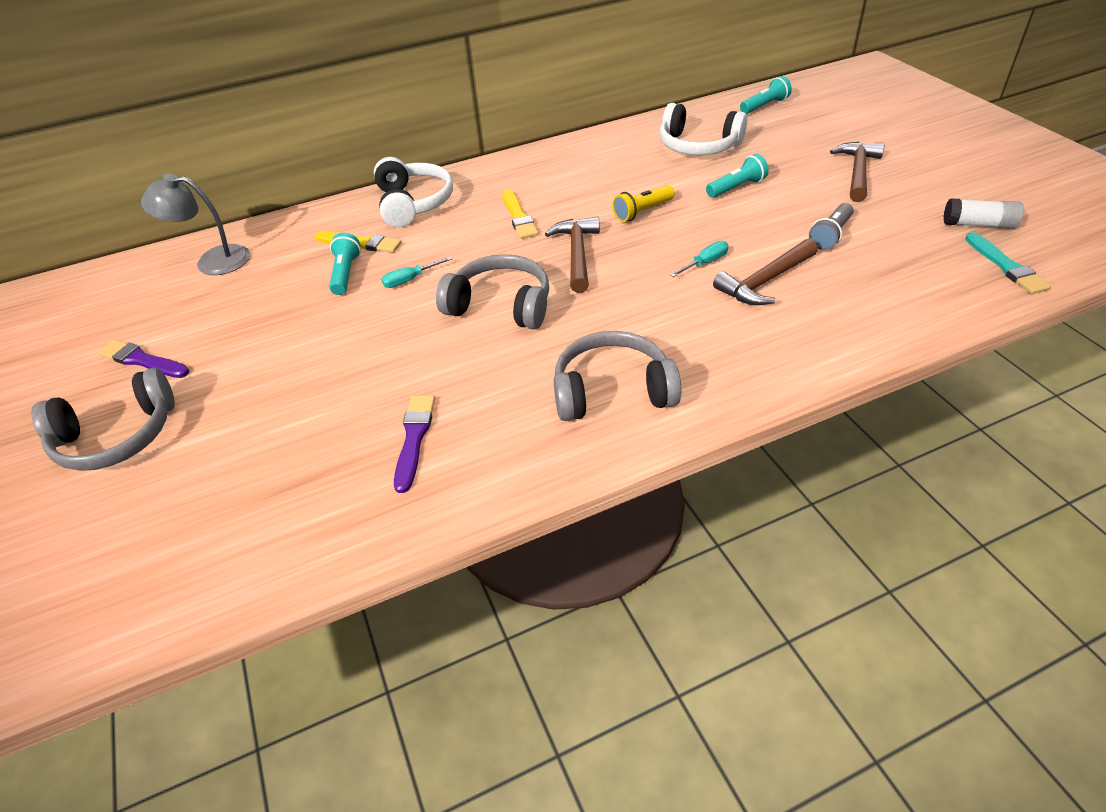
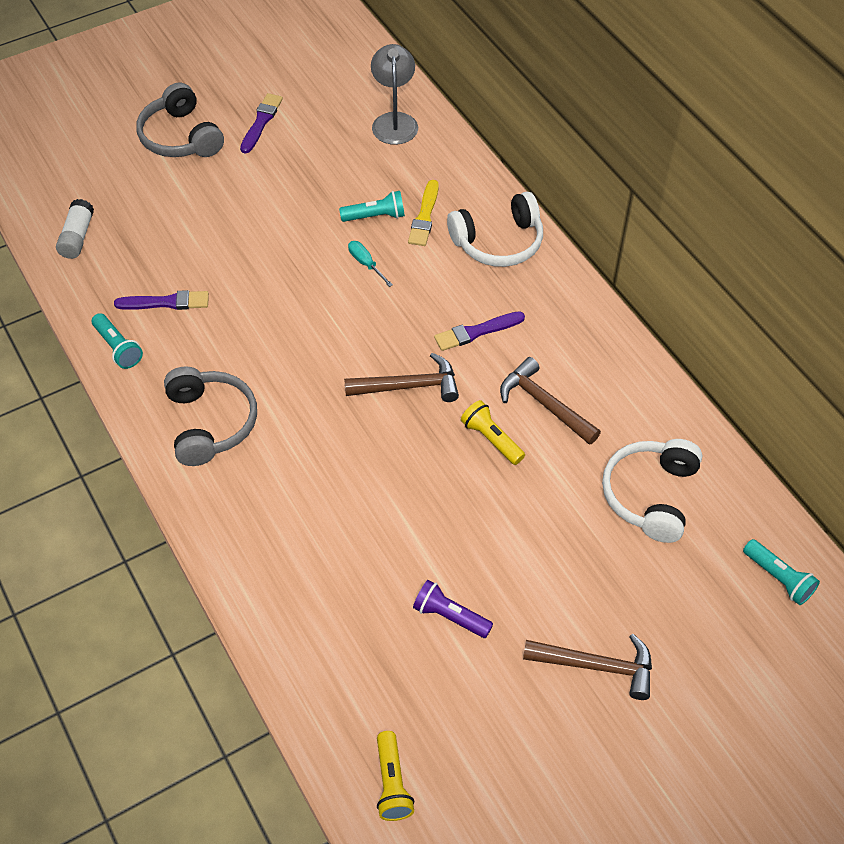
camera: 80 degrees right, 10 degrees up
(500, 305) = (326, 335): grey headphones -> none
(519, 217) = (476, 332): yellow brush -> purple brush
(705, 263) = (395, 495): turquoise screwdriver -> none
(737, 187) = (549, 531): turquoise flashlight -> turquoise flashlight (118, 348)
(765, 281) = (363, 545): brown hammer -> brown hammer (544, 404)
(830, 235) = (449, 616): grey flashlight -> purple flashlight
(978, 224) = (478, 778): white glue stick -> white glue stick (77, 237)
(1006, 266) = (392, 783): turquoise brush -> yellow flashlight

